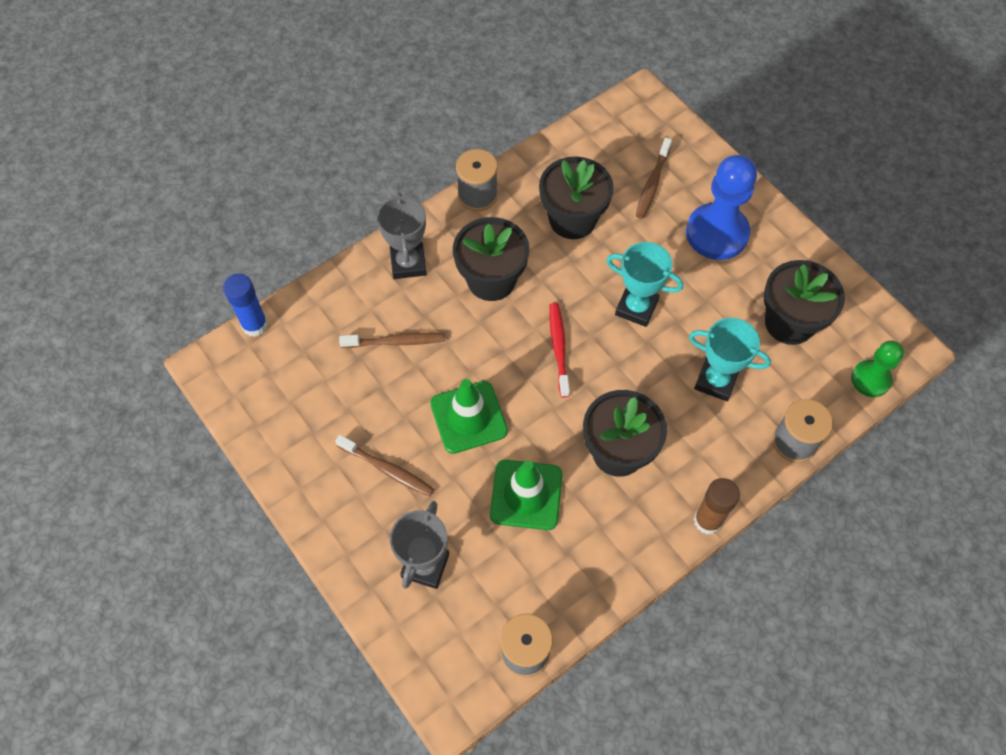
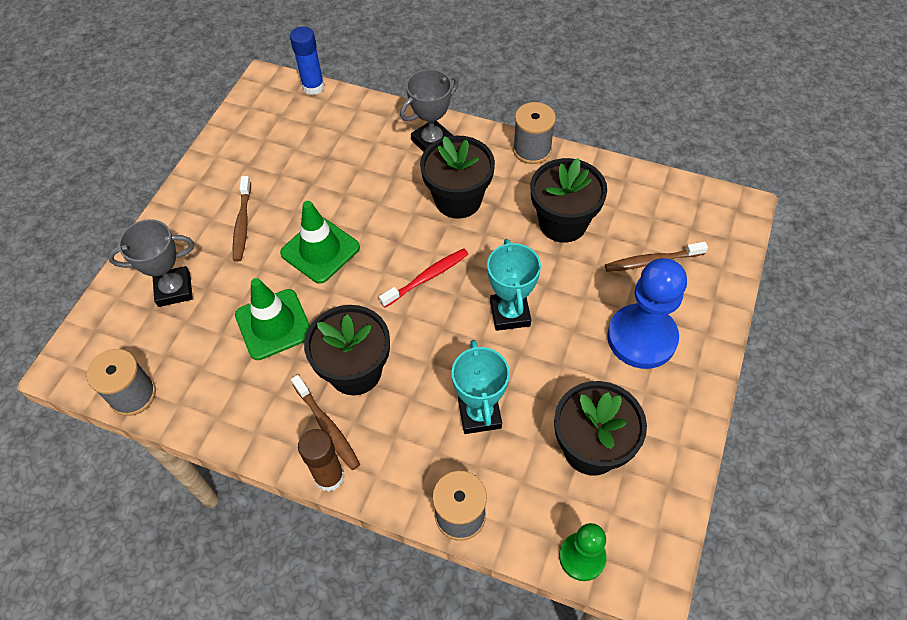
camera: 60 degrees right, 5 degrees down
(396, 341) = (356, 171): brown toothbrush -> brown toothbrush (327, 426)

